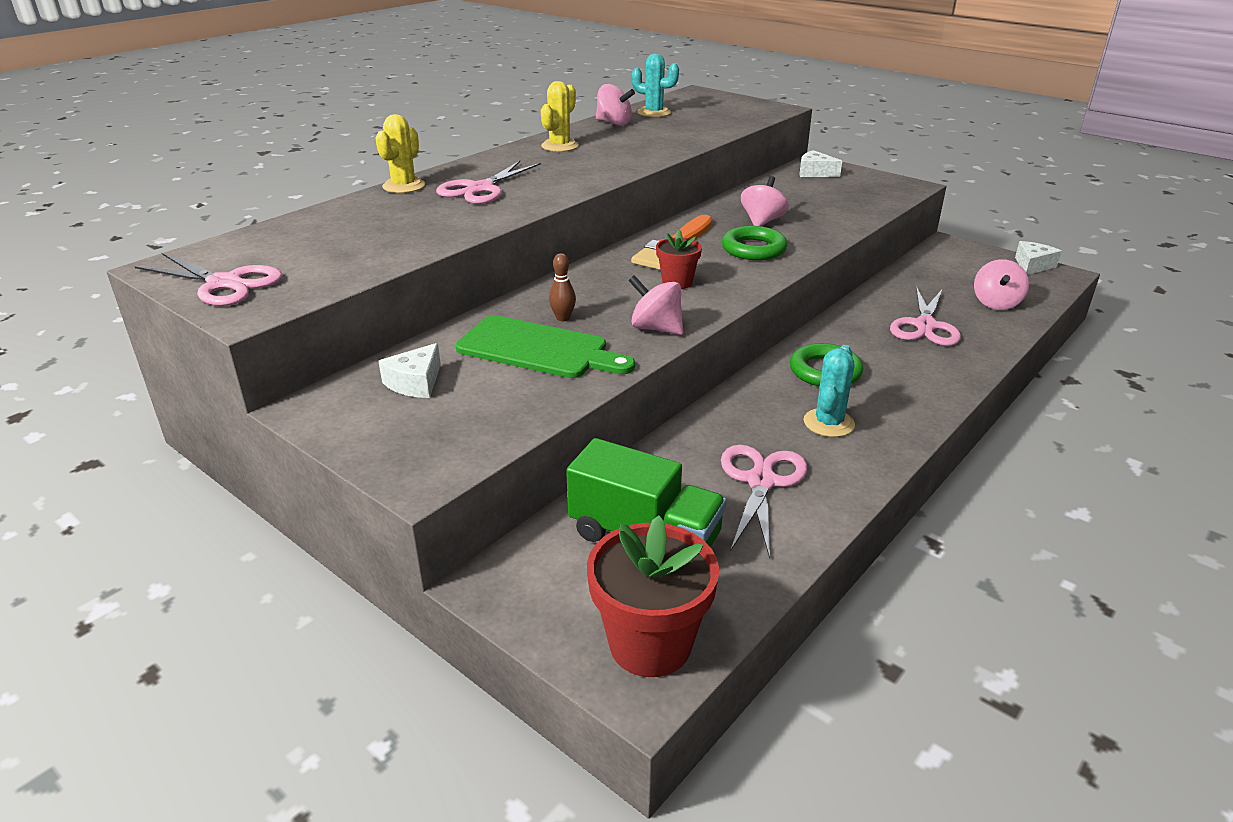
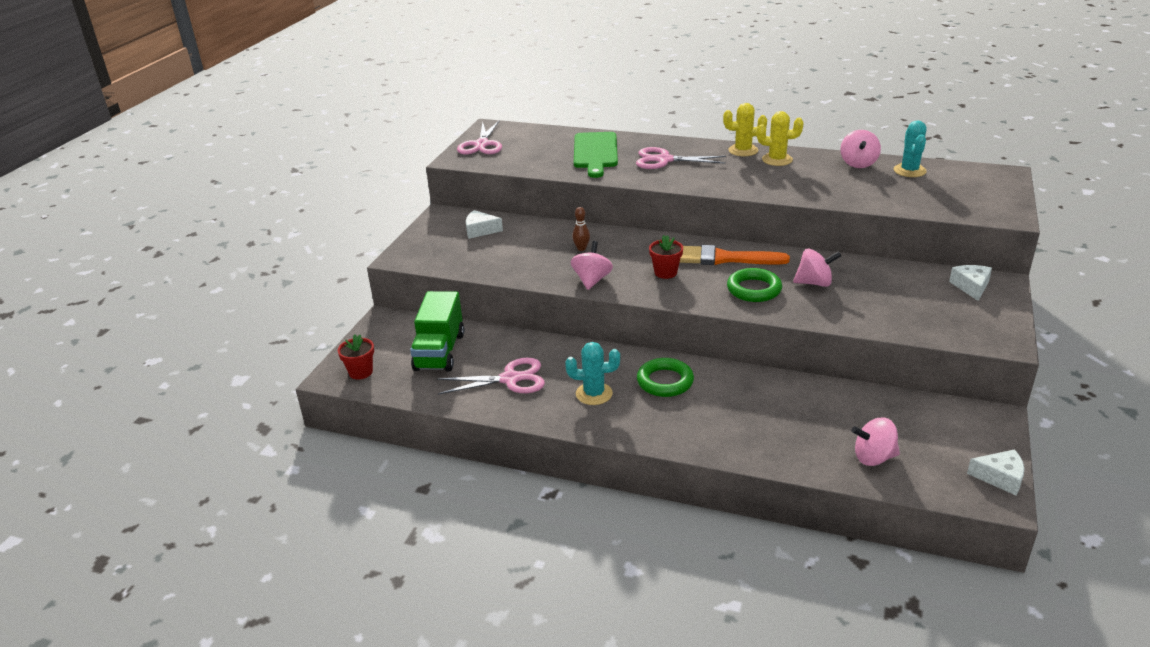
camera: 70 degrees right, 0 degrees up
(404, 186) = (646, 139): yellow cactus -> yellow cactus (743, 150)
(538, 349) = (538, 252): green cutting board -> green cutting board (595, 152)
(650, 644) = (360, 372): red flower pot -> red flower pot, size x0.56
(925, 326) = (785, 420): pink scissors -> none

